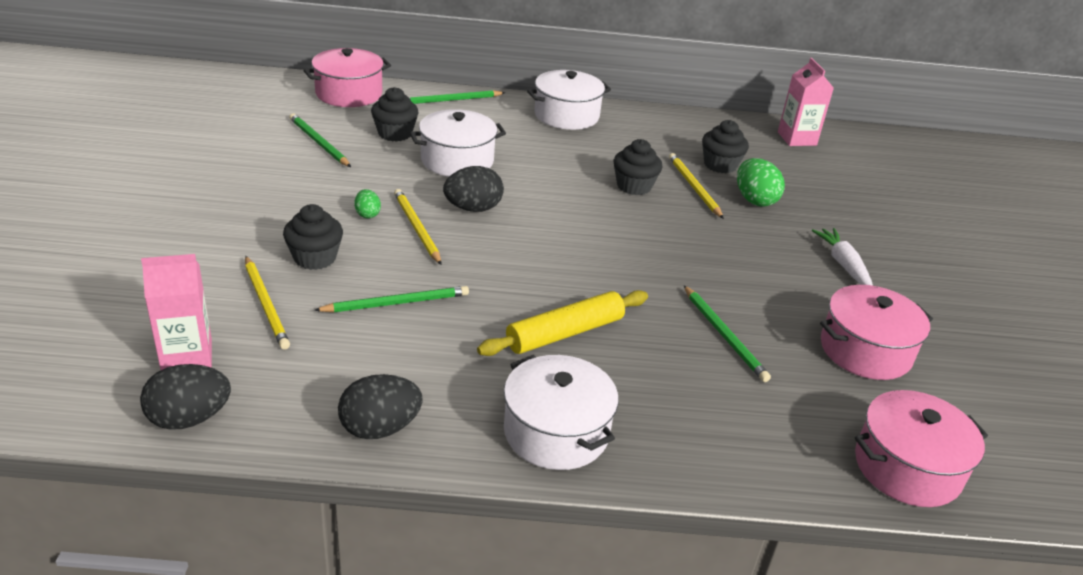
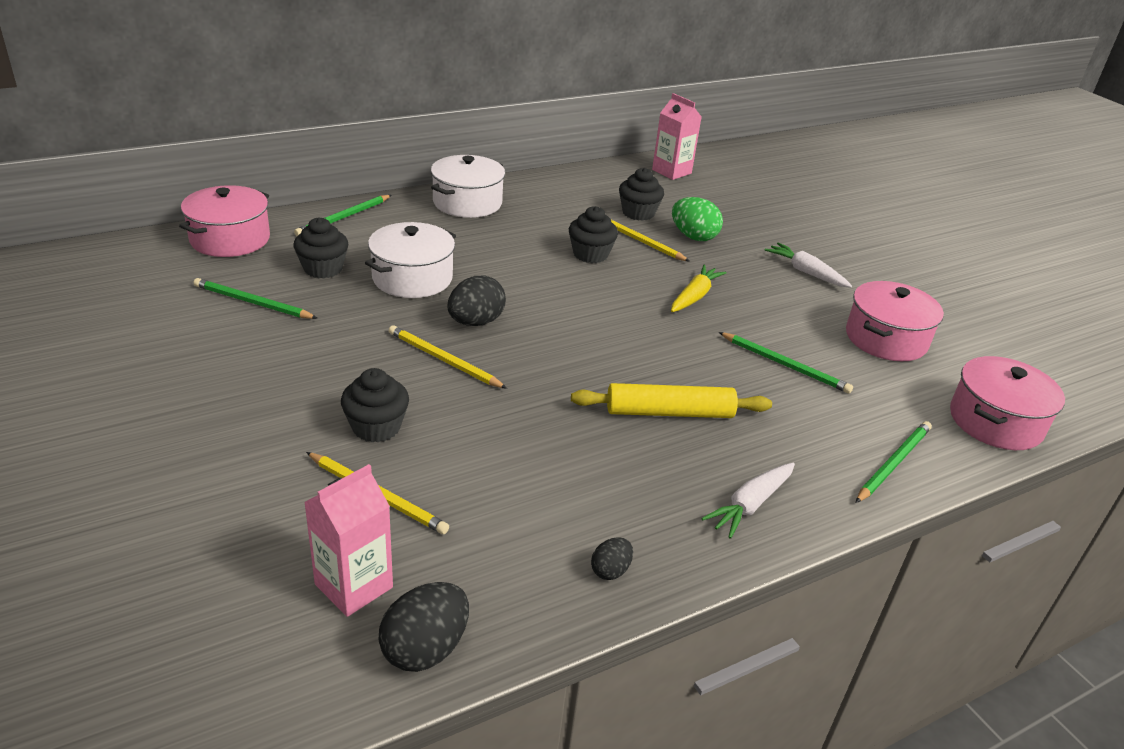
camera: 30 degrees left, 0 degrees up
(367, 214) = (382, 362): green egg -> none
(380, 428) = (610, 570): black egg -> black egg, size x0.55
(396, 303) = (501, 442): green pencil -> green pencil (893, 463)
(556, 432) = (750, 505): white pot -> white carrot
(564, 333) = (669, 412): yellow rolling pin -> yellow rolling pin turned 60 degrees clockwise
(697, 250) = (694, 296): none -> yellow carrot

